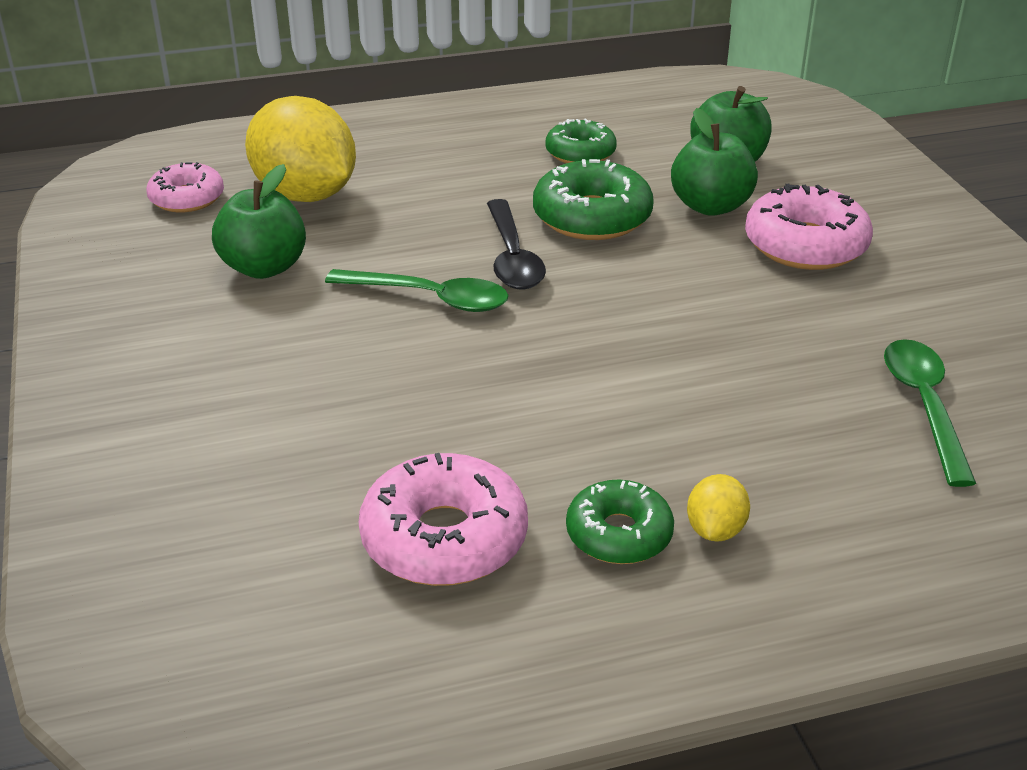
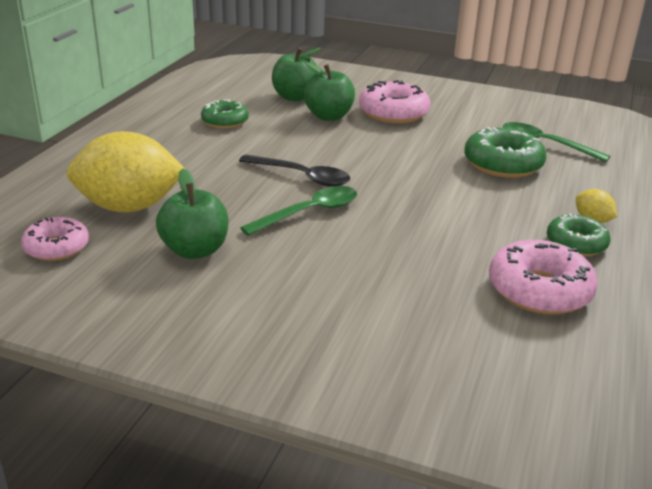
camera: 55 degrees left, 5 degrees down
(592, 217) = (294, 144): green donut -> green donut (502, 164)

